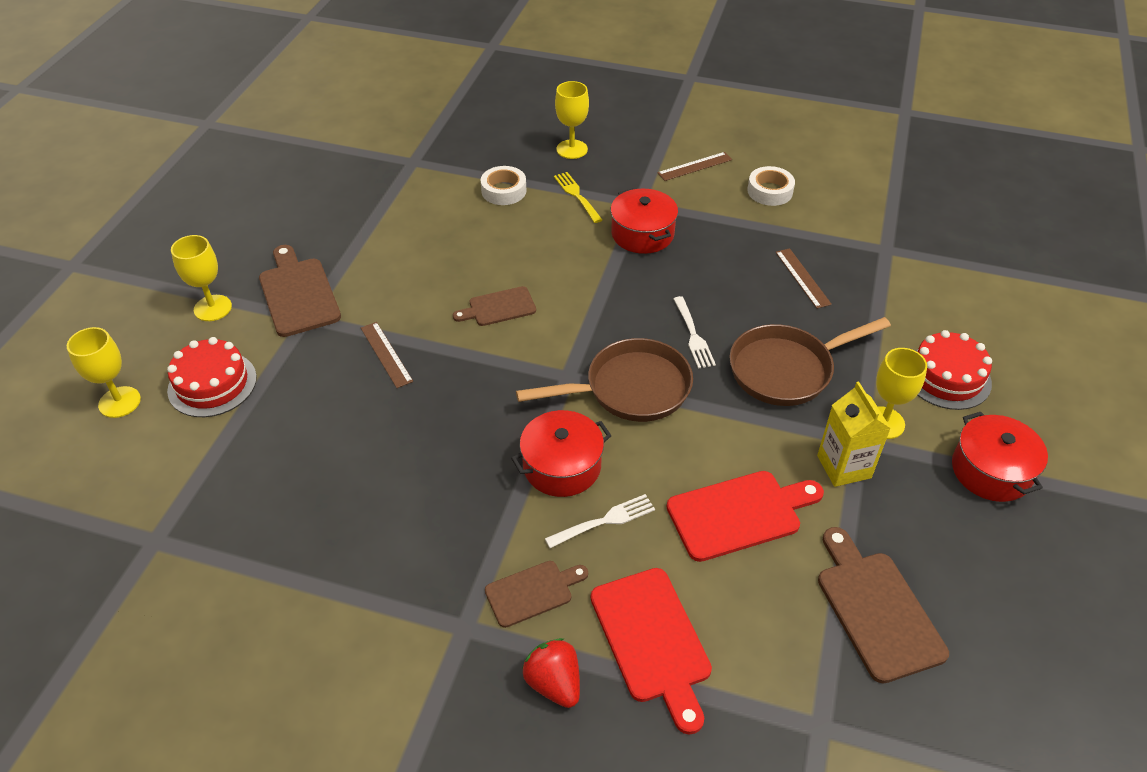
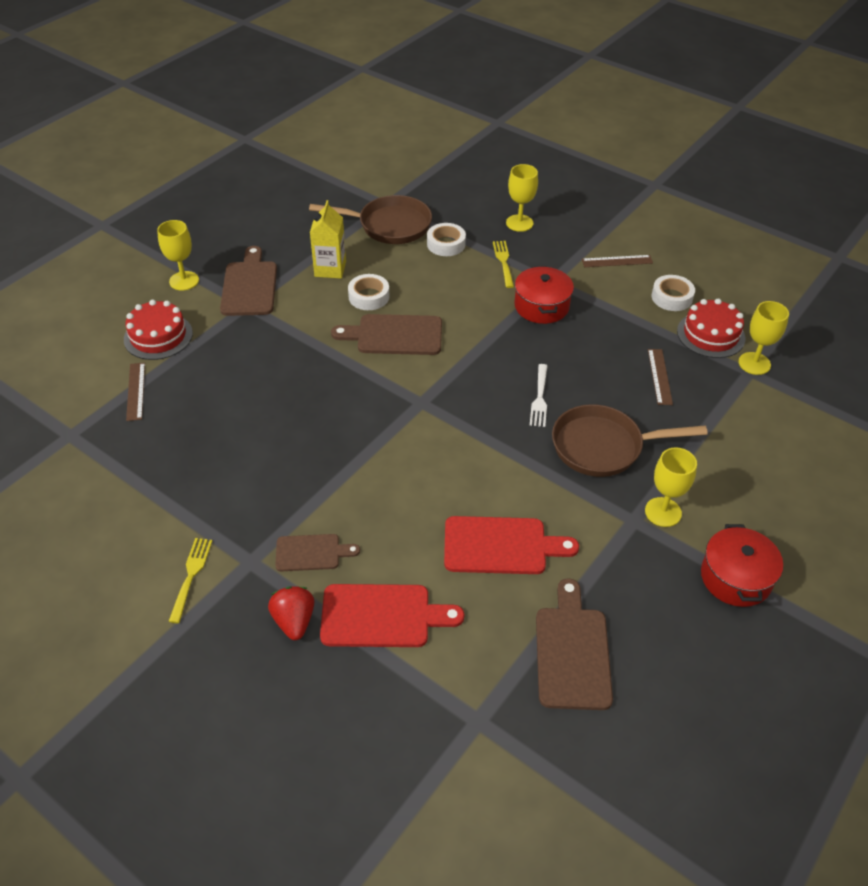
camera: 20 degrees right, 0 degrees up
(119, 402) = (90, 332): yellow goblet -> yellow goblet (754, 363)
(386, 354) = (292, 348): brown ruler -> brown ruler (136, 391)
(400, 671) = (191, 576): none -> yellow fork
(446, 271) = (369, 296): none -> white tape
(498, 307) = (394, 335): brown cutting board -> brown cutting board, size x1.62
(562, 466) = (381, 468): red pot -> none
(604, 521) = (391, 519): white fork -> none
(630, 389) = (465, 426): brown pan -> brown pan (389, 225)
(652, 641) = (382, 616): red cutting board -> red cutting board turned 90 degrees counterclockwise
(844, 467) = (608, 536): yellow carton -> yellow carton (330, 269)
(946, 377) = (741, 491): red cake -> red cake (711, 335)

